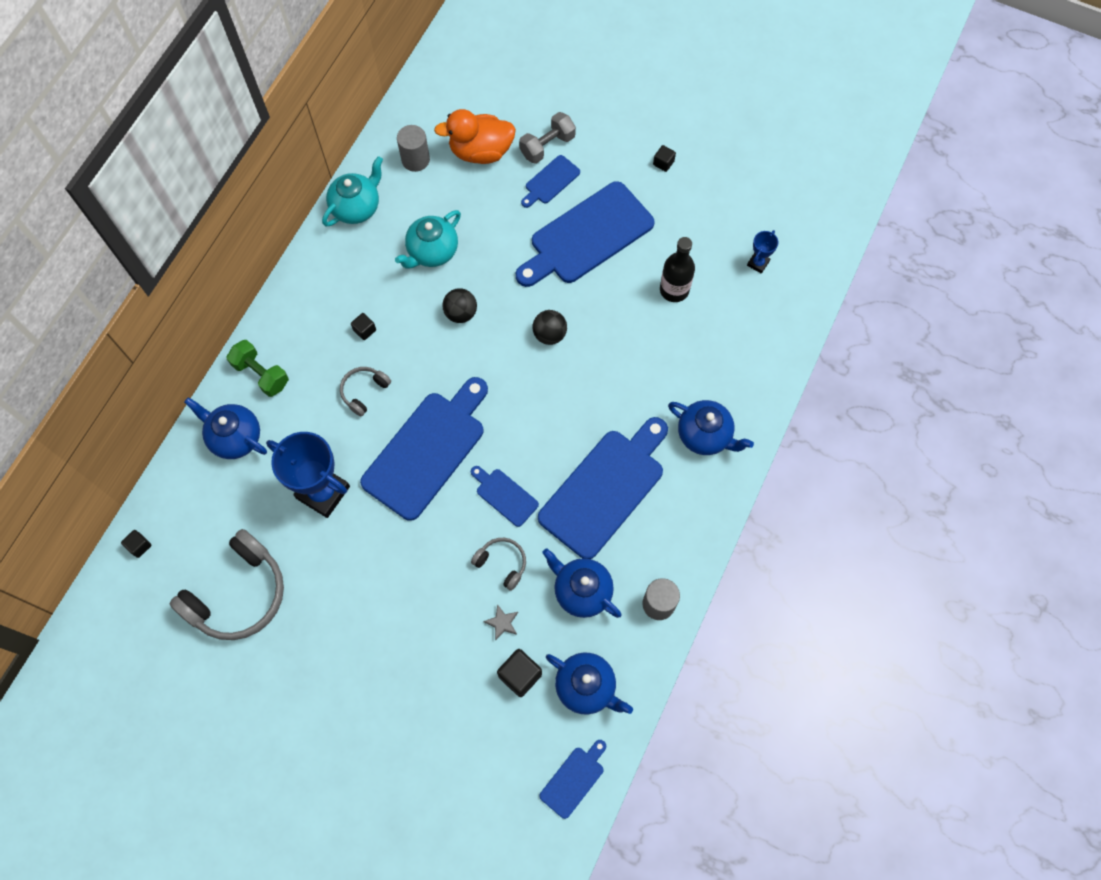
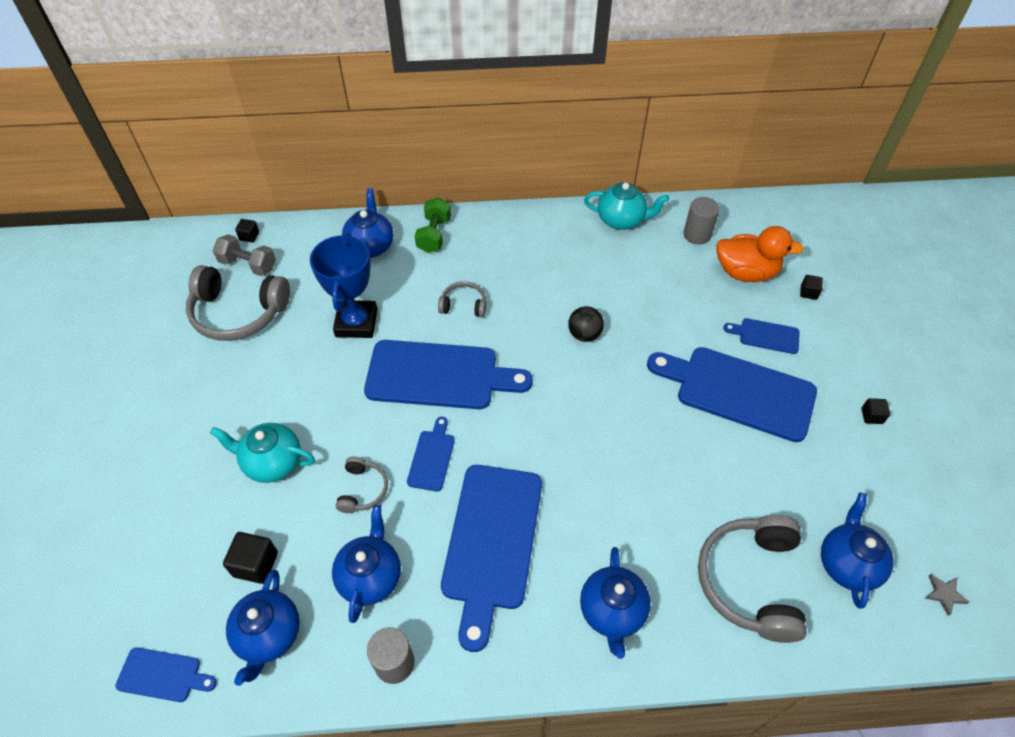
camera: 60 degrees right, 15 degrees down
(364, 330) = (518, 278): black cube -> black cube (808, 292)
(432, 252) = (624, 286): turquoise teapot -> turquoise teapot (272, 462)
(480, 151) = (746, 272): orange duck -> orange duck turned 135 degrees clockwise
(502, 623) = (303, 521): grey star -> grey star (944, 594)
(547, 146) = (797, 316): grey dumbbell -> grey dumbbell (248, 265)
(549, 334) = (616, 412): black ball -> none
(605, 489) = (491, 542): blue cutting board -> blue cutting board turned 90 degrees clockwise
(674, 290) = (748, 496): black bottle -> none
(735, 332) = (750, 581): none -> grey headphones
(758, 263) = (847, 564): blue trophy -> blue teapot

